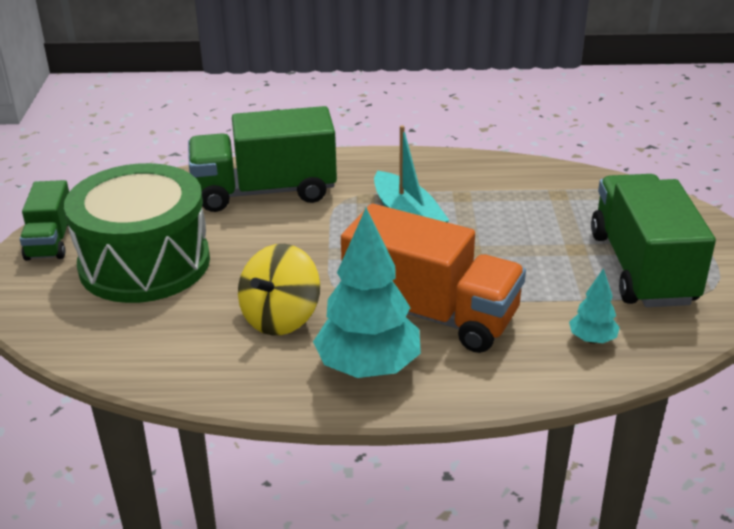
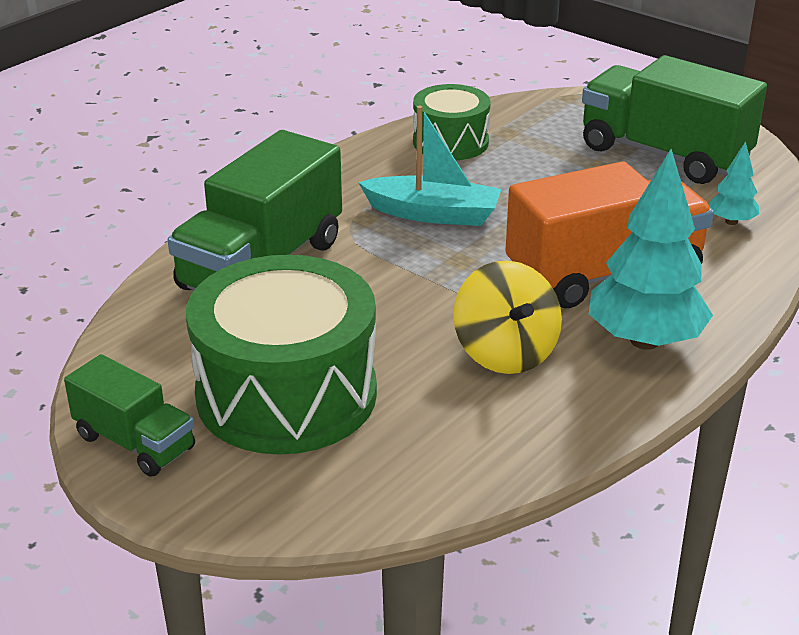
camera: 50 degrees left, 0 degrees up
(508, 181) = (450, 142): none -> green drum

